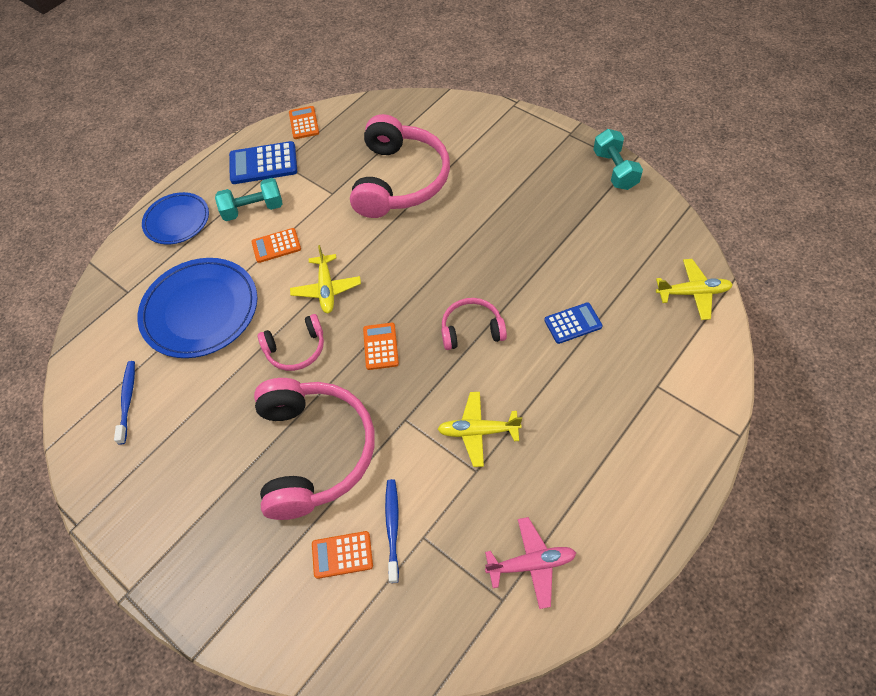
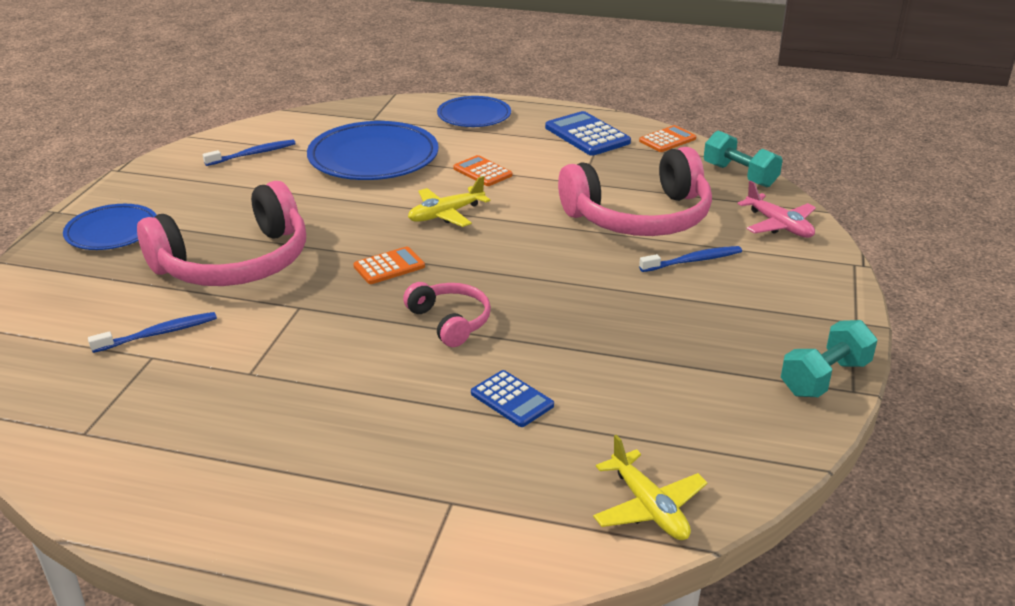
camera: 60 degrees right, 25 degrees down
(200, 544) = (112, 231): none -> blue plate
(253, 209) = (520, 147): turquoise dumbbell -> turquoise dumbbell (739, 175)
(296, 349) = (356, 218): pink headphones -> none
(342, 555) = (118, 311): orange calculator -> none
(469, 176) = (693, 261): none -> blue toothbrush
(478, 431) = (305, 361): yellow plane -> none
(531, 564) = (135, 445): pink plane -> pink plane (779, 225)

